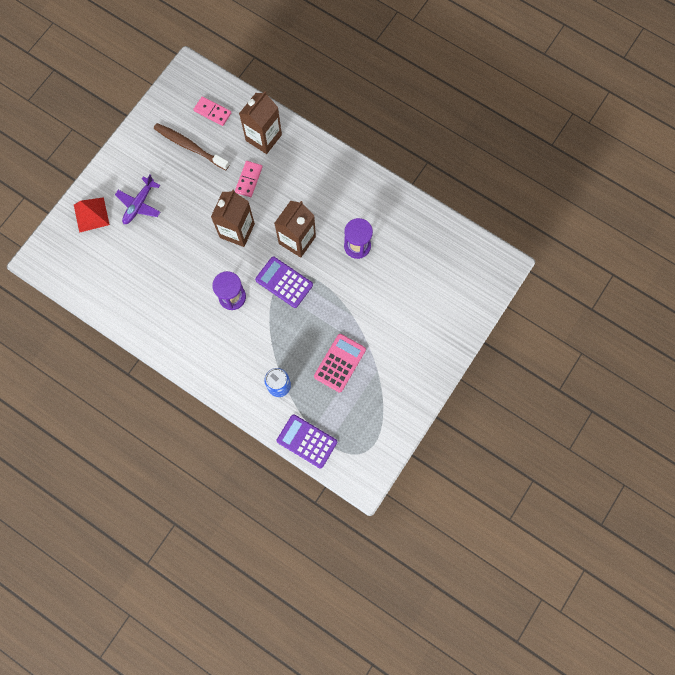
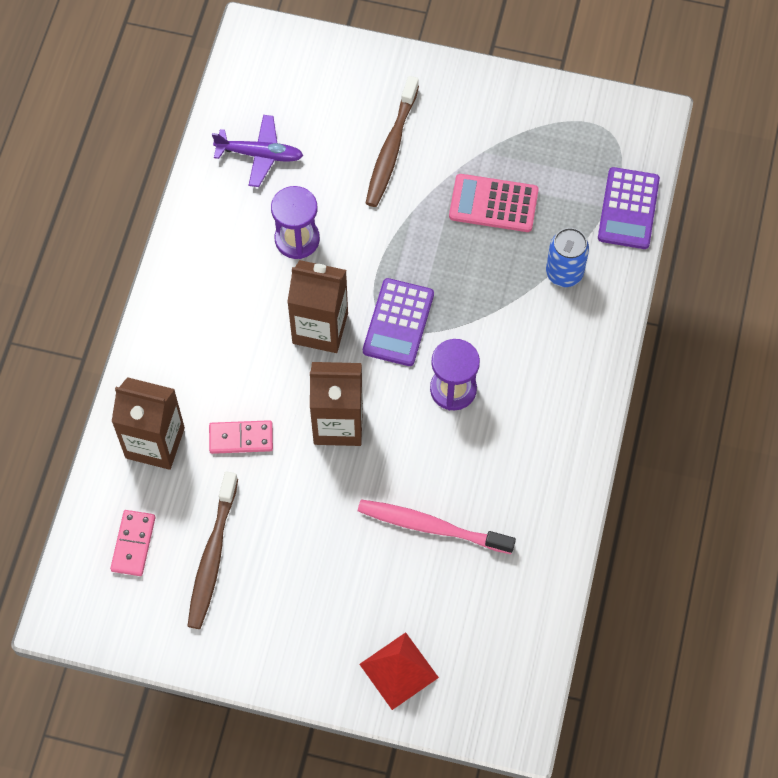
camera: 110 degrees left, 10 degrees down
(139, 204) = (350, 597): purple plane -> purple plane (259, 154)
(159, 257) = (431, 527): none -> pink toothbrush
(398, 318) = (391, 149): none -> brown toothbrush

